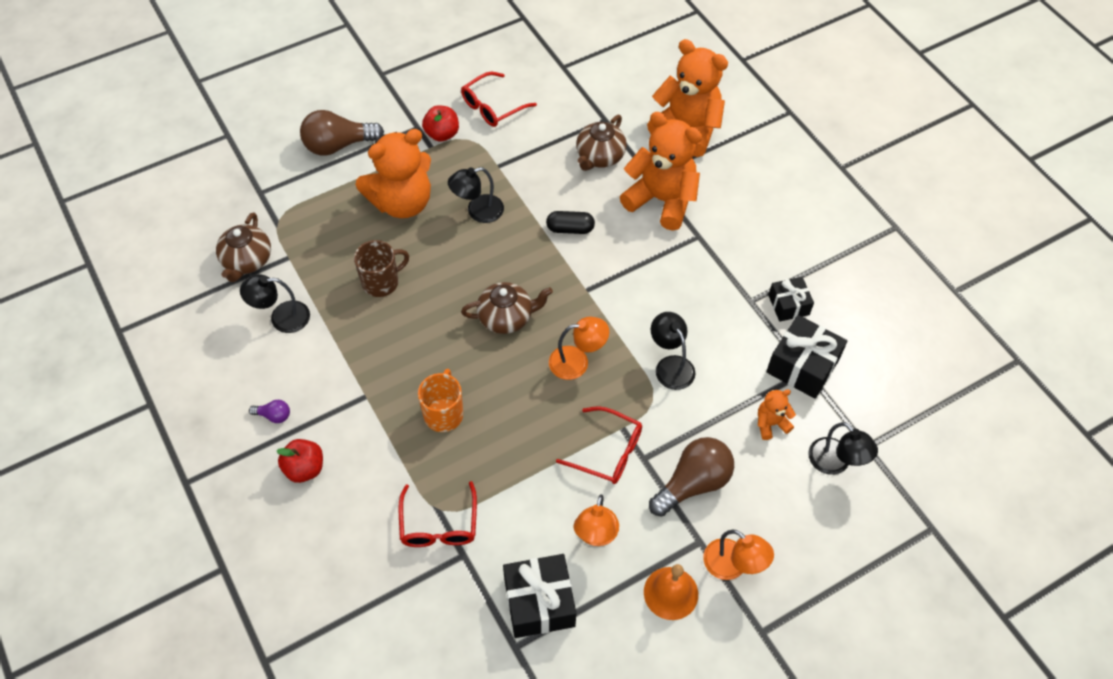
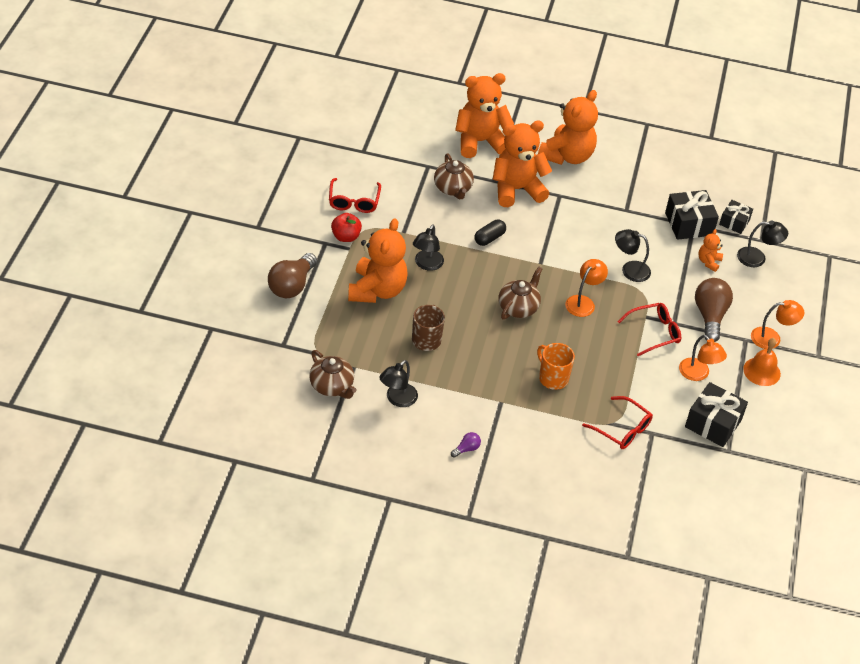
camera: 50 degrees left, 10 degrees down
(304, 468) = (520, 459): red apple -> none
(760, 202) = (567, 156): none -> orange teddy bear
(788, 305) = (646, 199): black gift -> black gift (734, 222)

